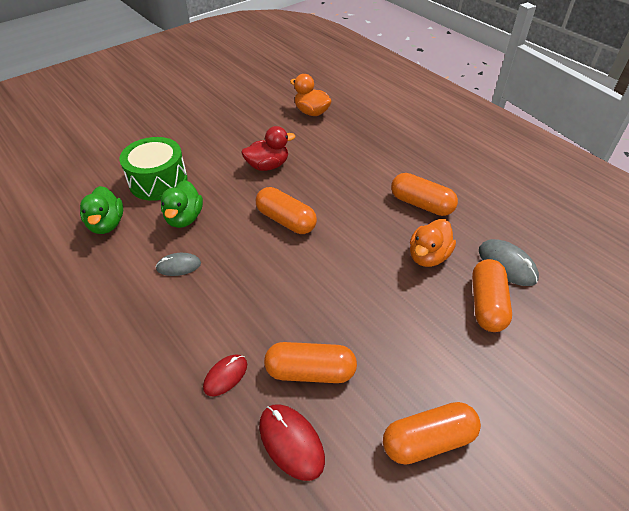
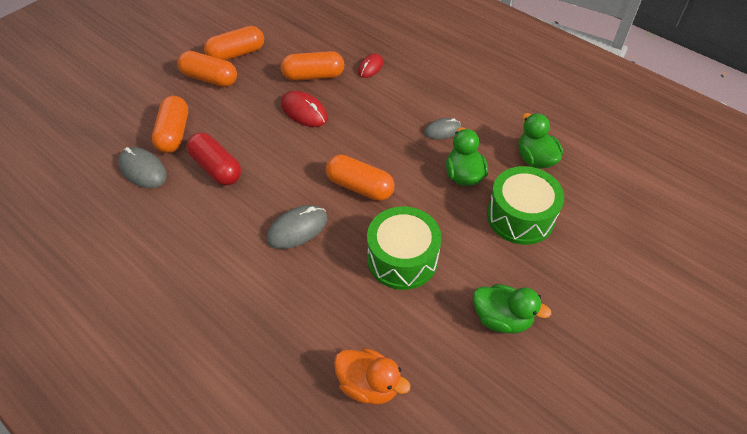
camera: 170 degrees right, 5 degrees up
(215, 129) = (501, 318): none -> green duck
(268, 166) = (402, 259): red duck -> green drum
(291, 442) = (319, 44): red mouse -> red mouse (304, 111)
(348, 194) = (297, 229): none -> grey mouse
(421, 204) = (214, 227): orange capsule -> orange capsule (210, 79)
(428, 256) = (216, 168): orange duck -> red capsule

